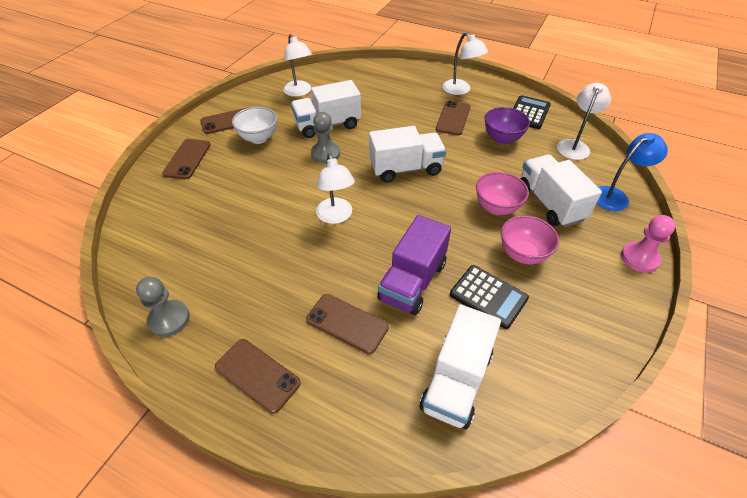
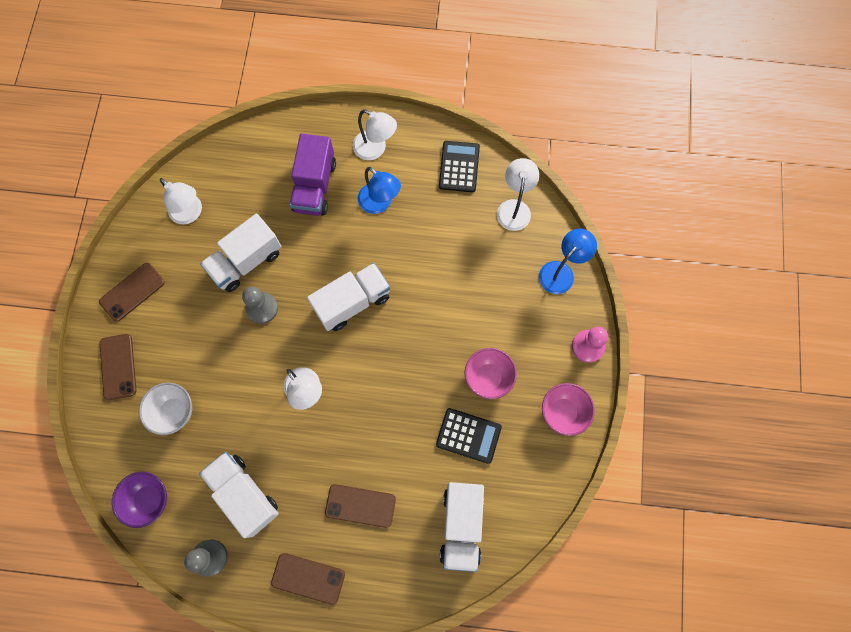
camera: 20 degrees left, 25 degrees up
(258, 138) = (179, 308): white bowl -> white bowl (174, 412)
(412, 281) = (401, 443): purple truck -> purple truck (315, 186)
(453, 118) = (379, 204): brown phone -> blue lamp
(496, 208) = (454, 327): pink bowl -> pink bowl (563, 412)
(502, 139) = (439, 221): purple bowl -> purple bowl (149, 499)
(549, 203) = (502, 303): white truck -> white truck (244, 494)

